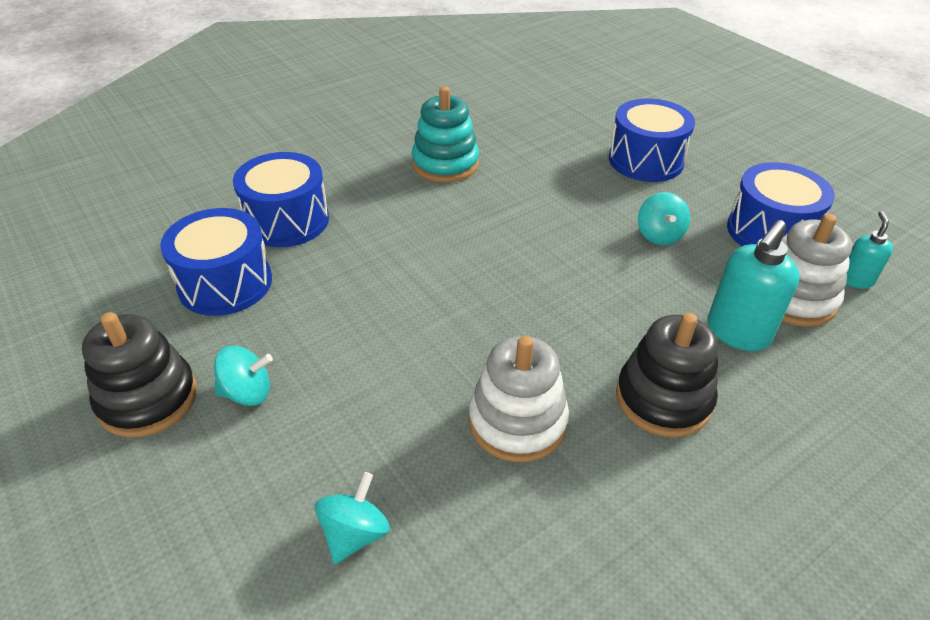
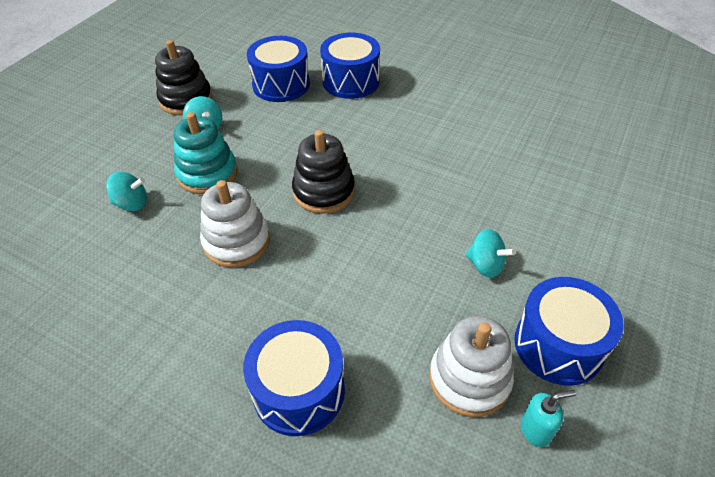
camera: 65 degrees right, 5 degrees up
(445, 164) = (471, 121): turquoise stacking toy -> turquoise stacking toy (207, 173)
(646, 160) = (591, 229): blue drum -> blue drum (299, 391)
(659, 235) = (485, 265): turquoise spinning top -> turquoise spinning top turned 120 degrees counterclockwise
(663, 399) = (294, 312): black stacking toy -> black stacking toy (324, 191)
(737, 333) = (394, 344): turquoise soap dispenser -> none

